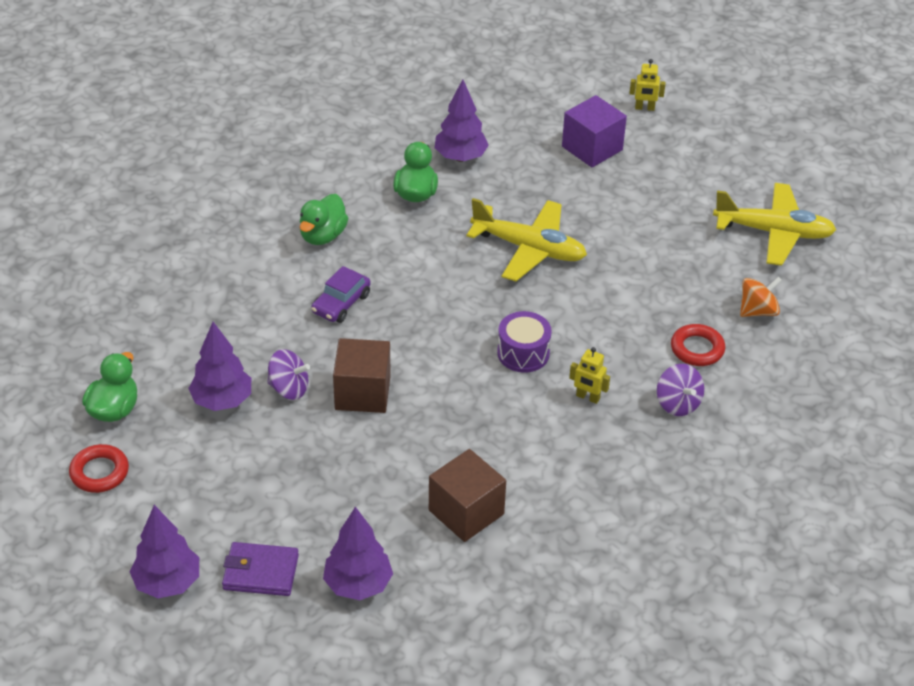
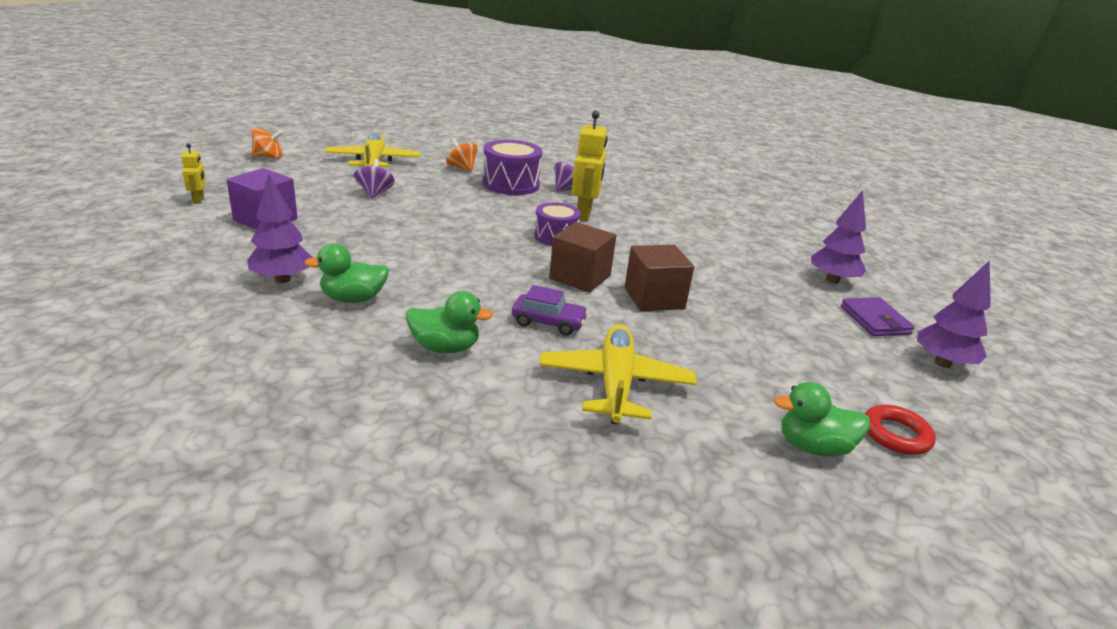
camera: 110 degrees left, 15 degrees down
(222, 401) = (731, 372): purple tree -> none
(289, 388) = (681, 336): purple spinning top -> purple spinning top (375, 193)
(466, 512) = (727, 248): brown cube -> brown cube (580, 277)
(529, 249) = (424, 240): yellow plane -> yellow plane (615, 384)
(587, 397) = (584, 214): yellow robot -> yellow robot, size x1.93
(697, 349) = (511, 184): red ring -> purple drum
(783, 150) = (268, 157): none -> orange spinning top

